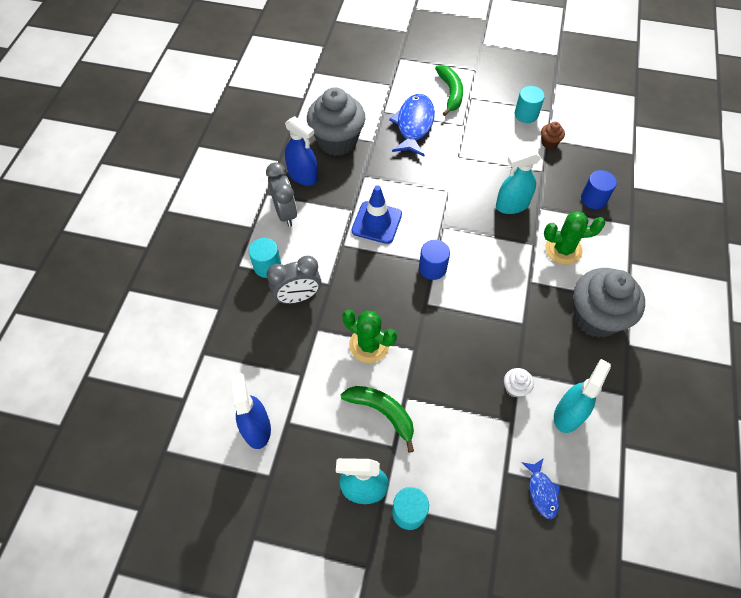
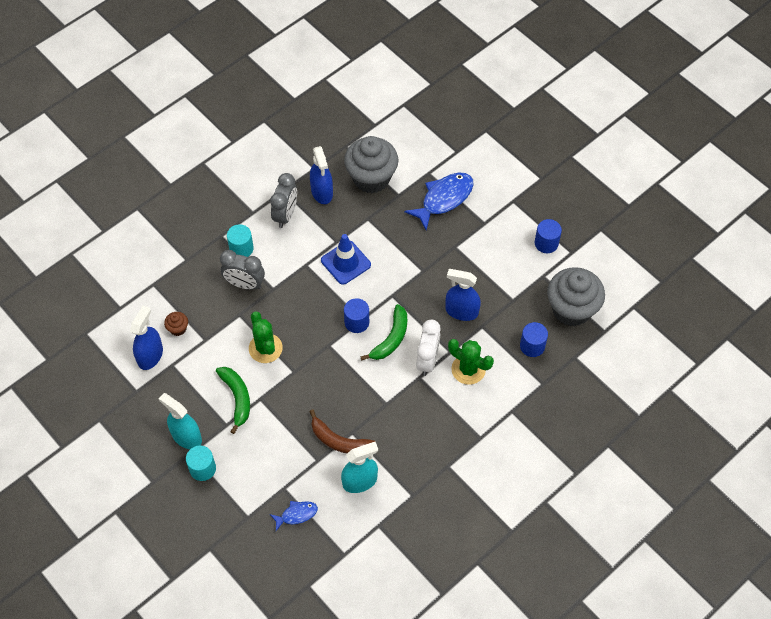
camera: 35 degrees right, 0 degrees up
(450, 93) = (500, 187): green banana -> green banana (391, 338)
(512, 205) = (461, 311): turquoise spray bottle -> blue spray bottle
(515, 388) = (339, 441): white cupcake -> brown banana
(523, 263) = (427, 360): none -> white clock
(526, 114) = (546, 243): turquoise cylinder -> blue cylinder
(542, 492) = (296, 514): blue fish -> blue fish turned 135 degrees counterclockwise
(549, 142) = (542, 279): brown cupcake -> brown cupcake (178, 329)
(596, 317) = (444, 432): grey cupcake -> grey cupcake (571, 309)

